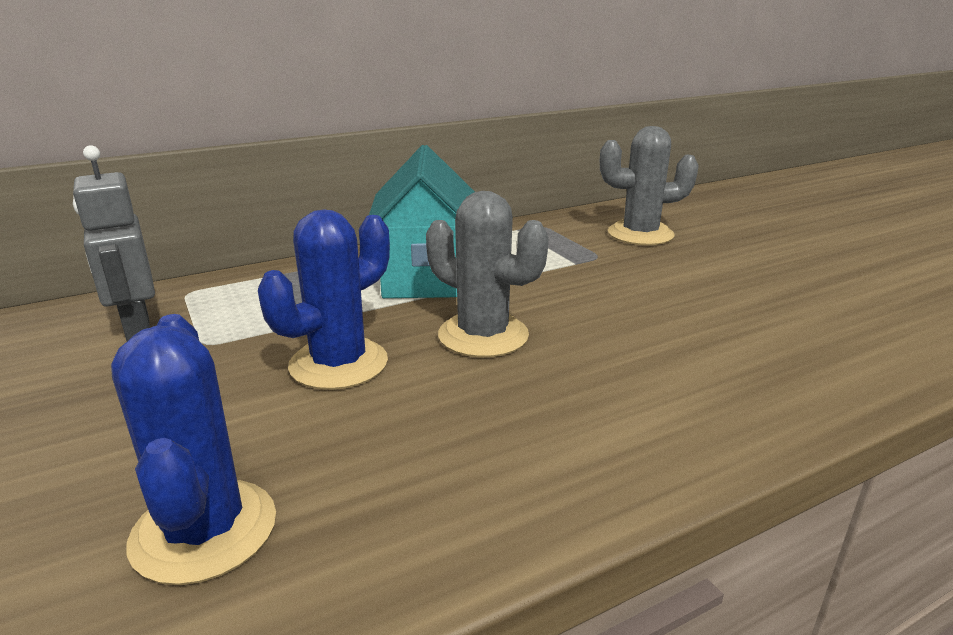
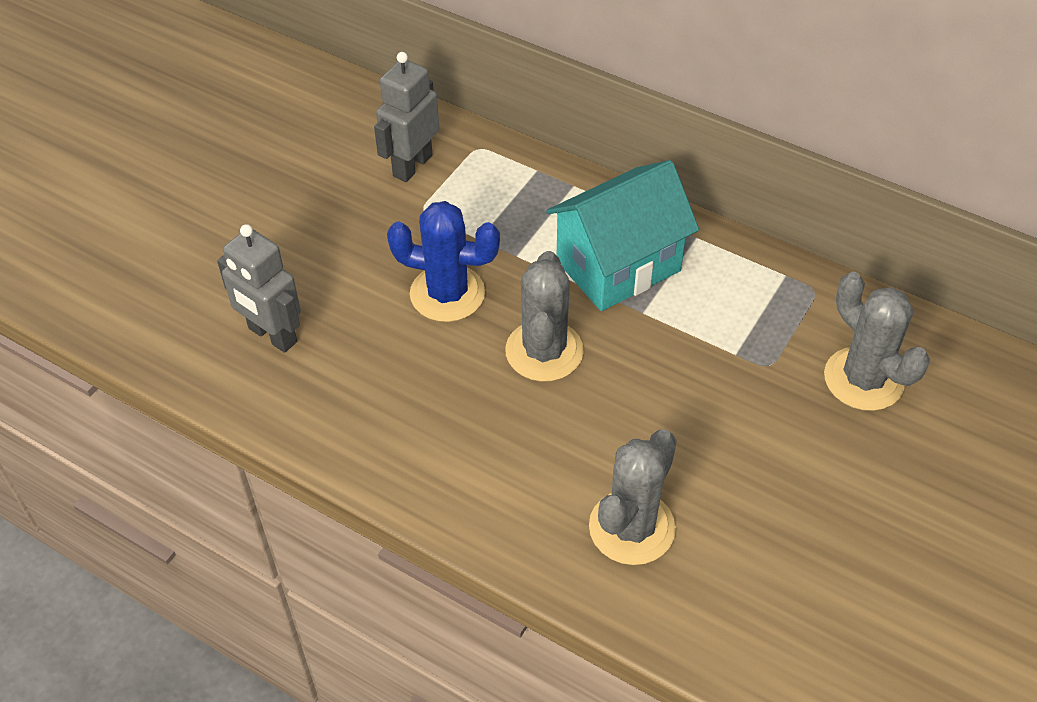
camera: 60 degrees right, 25 degrees up
(204, 530) = (272, 335): blue cactus -> grey robot
(745, 357) = (632, 528): none -> grey cactus

